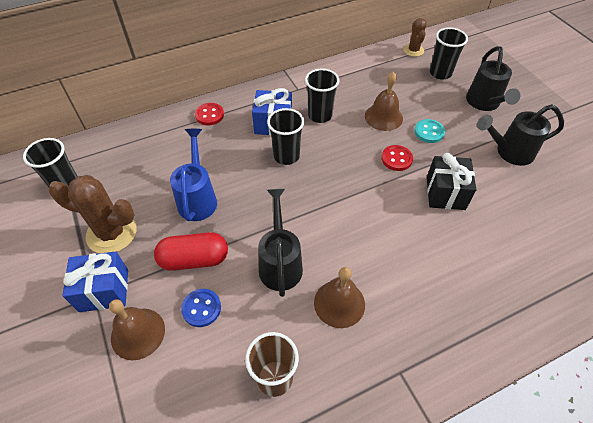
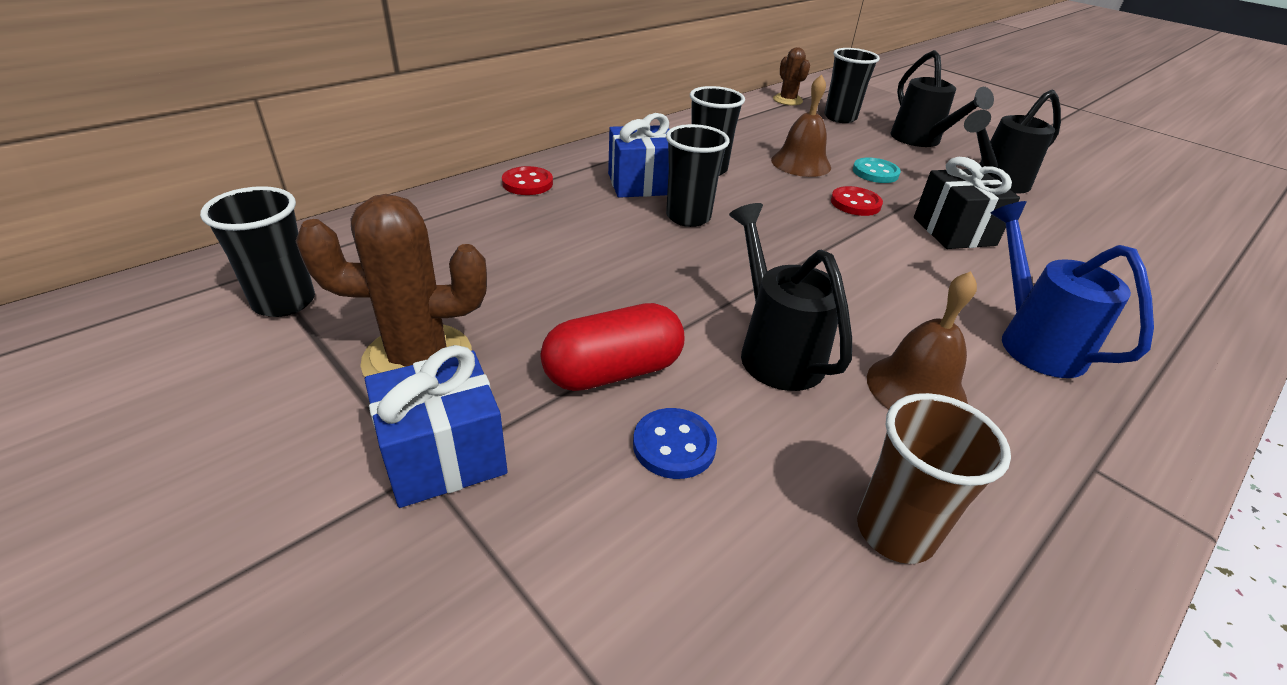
camera: 20 degrees left, 15 degrees down
(138, 333) = (561, 518): brown bell -> none
(198, 198) = (568, 285): blue watering can -> blue watering can (1033, 341)

